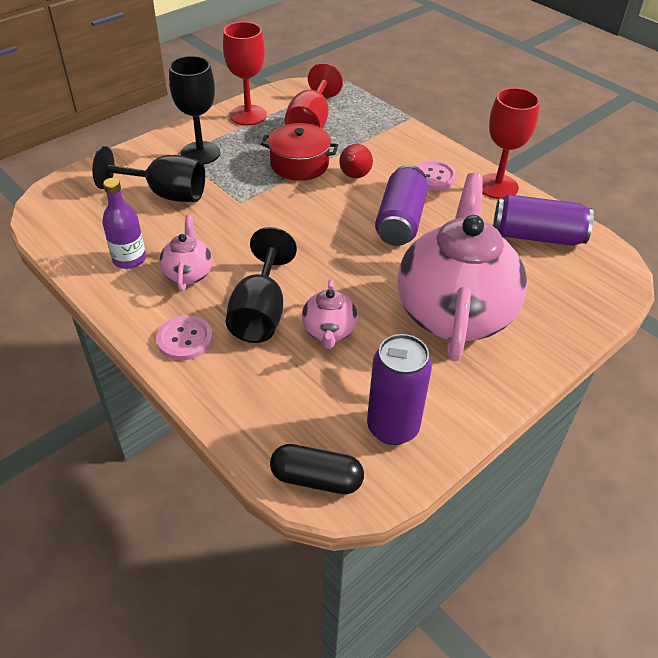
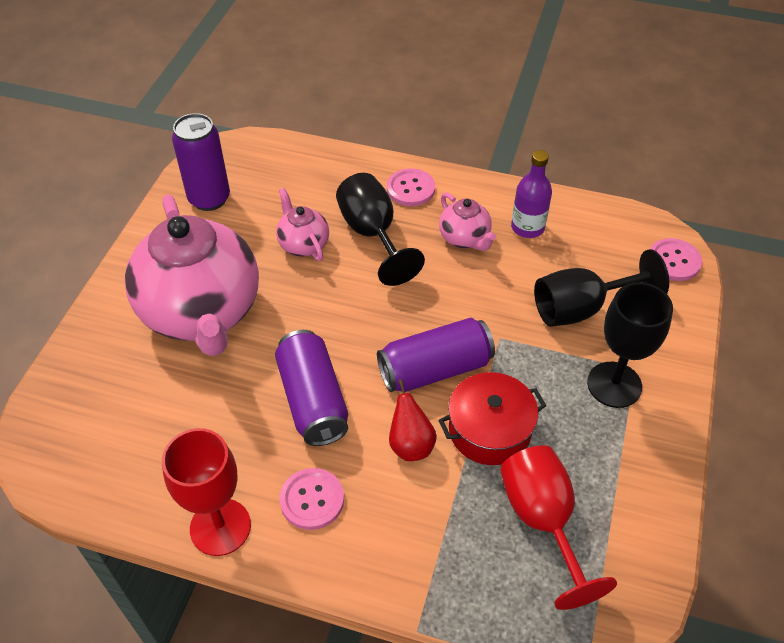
camera: 150 degrees right, 5 degrees up
(63, 192) = (673, 261): none -> pink button
(248, 115) = (636, 489): red goblet -> none
(316, 479) = (244, 150): black capsule -> none
(537, 236) = (143, 458): purple can -> purple can (435, 369)

